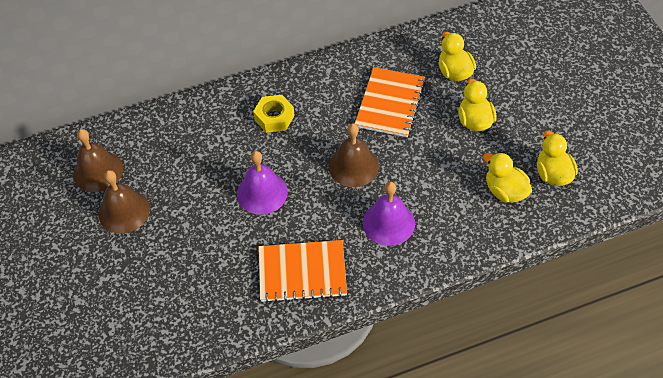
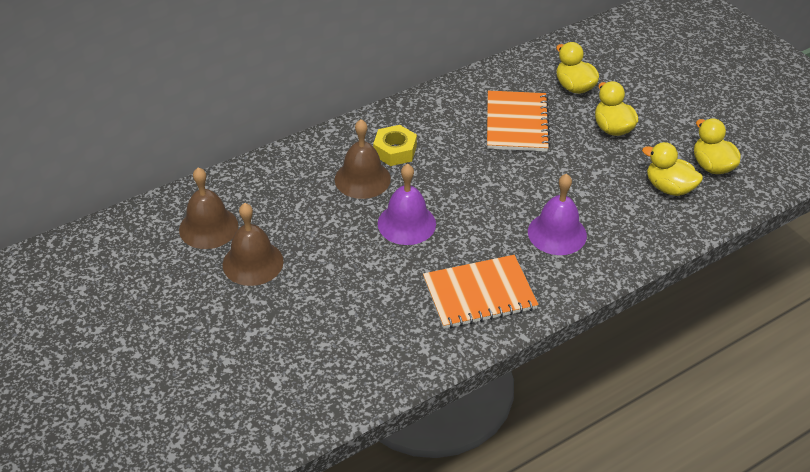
camera: 15 degrees left, 10 degrees down
(353, 166) = (499, 185): brown bell -> brown bell (362, 179)

